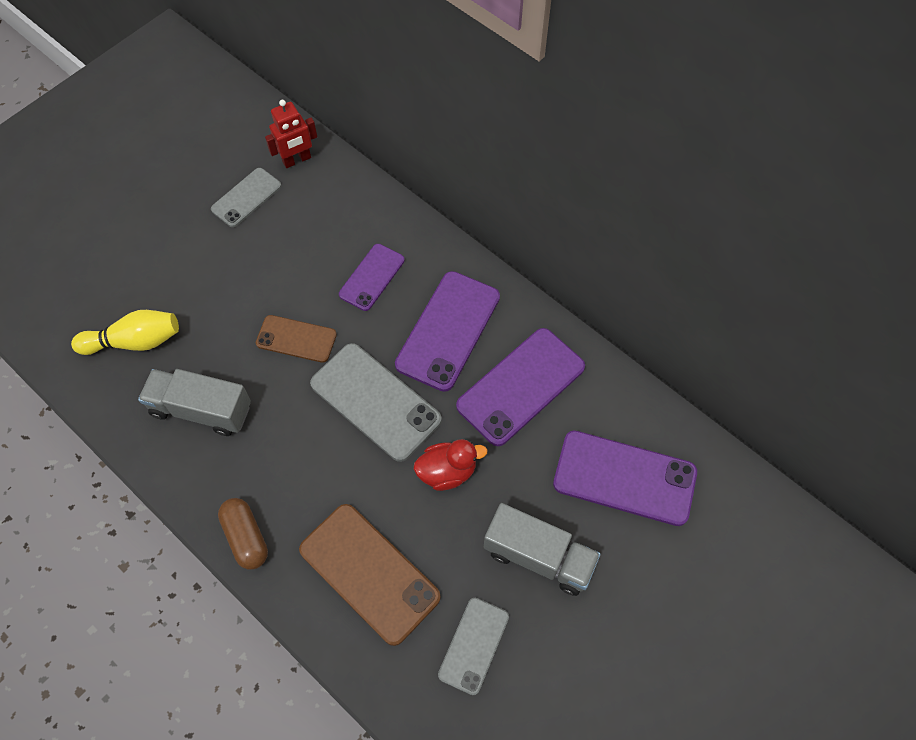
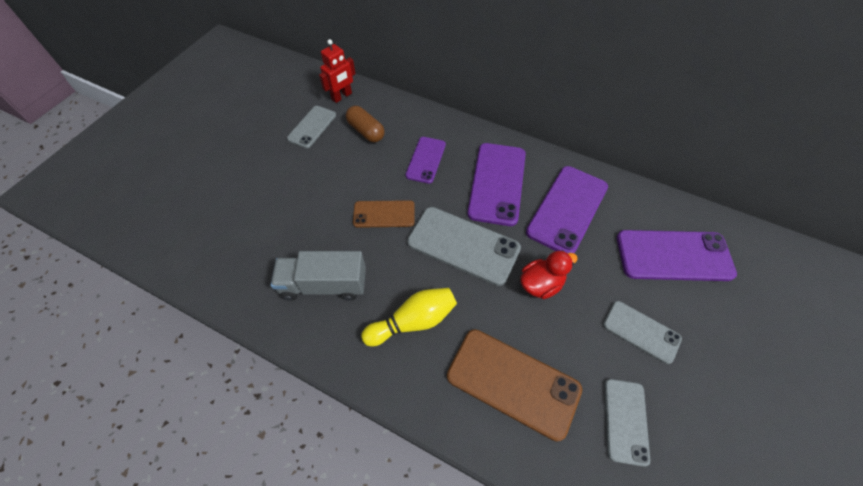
camera: 15 degrees left, 5 degrees down
(135, 341) = (252, 245): yellow bowling pin -> yellow bowling pin (413, 321)
(246, 537) = (396, 380): brown capsule -> brown capsule (366, 131)
(539, 556) = (641, 331): grey truck -> grey phone

